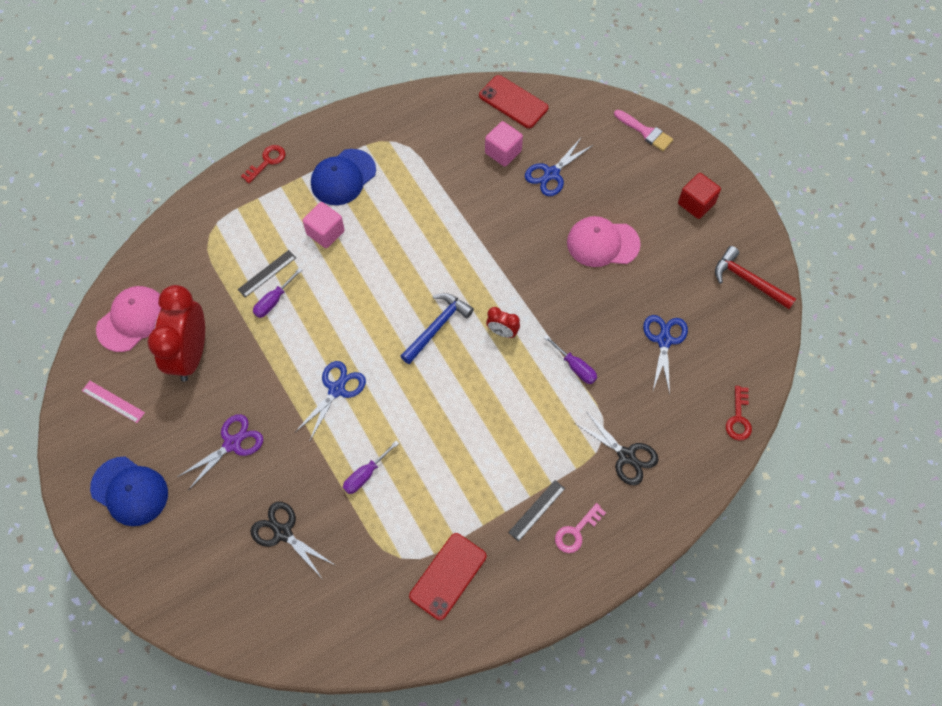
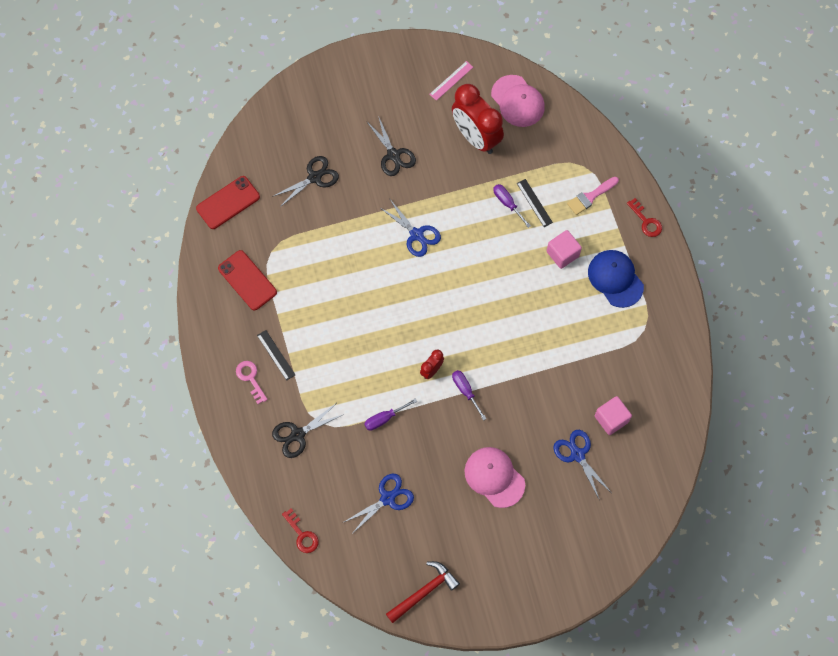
camera: 105 degrees right, 5 degrees up
(129, 491) = (377, 83): blue cap -> none
(190, 354) = (476, 137): red clock -> red clock turned 150 degrees counterclockwise
(232, 443) = (393, 155): purple scissors -> black scissors
(365, 474) = (341, 241): purple screwdriver -> purple screwdriver (465, 391)
(437, 327) = (450, 321): blue hammer -> none
(513, 102) = (665, 443): red phone -> red phone (228, 202)
(602, 243) = (494, 477): pink cap -> pink cap turned 60 degrees counterclockwise
(645, 132) = (604, 555): pink brush -> pink brush (590, 197)
(664, 340) = (388, 498): blue scissors -> blue scissors turned 60 degrees counterclockwise
(696, 203) = (514, 574): red cube -> none
(738, 418) = (302, 534): red key -> red key turned 150 degrees counterclockwise

